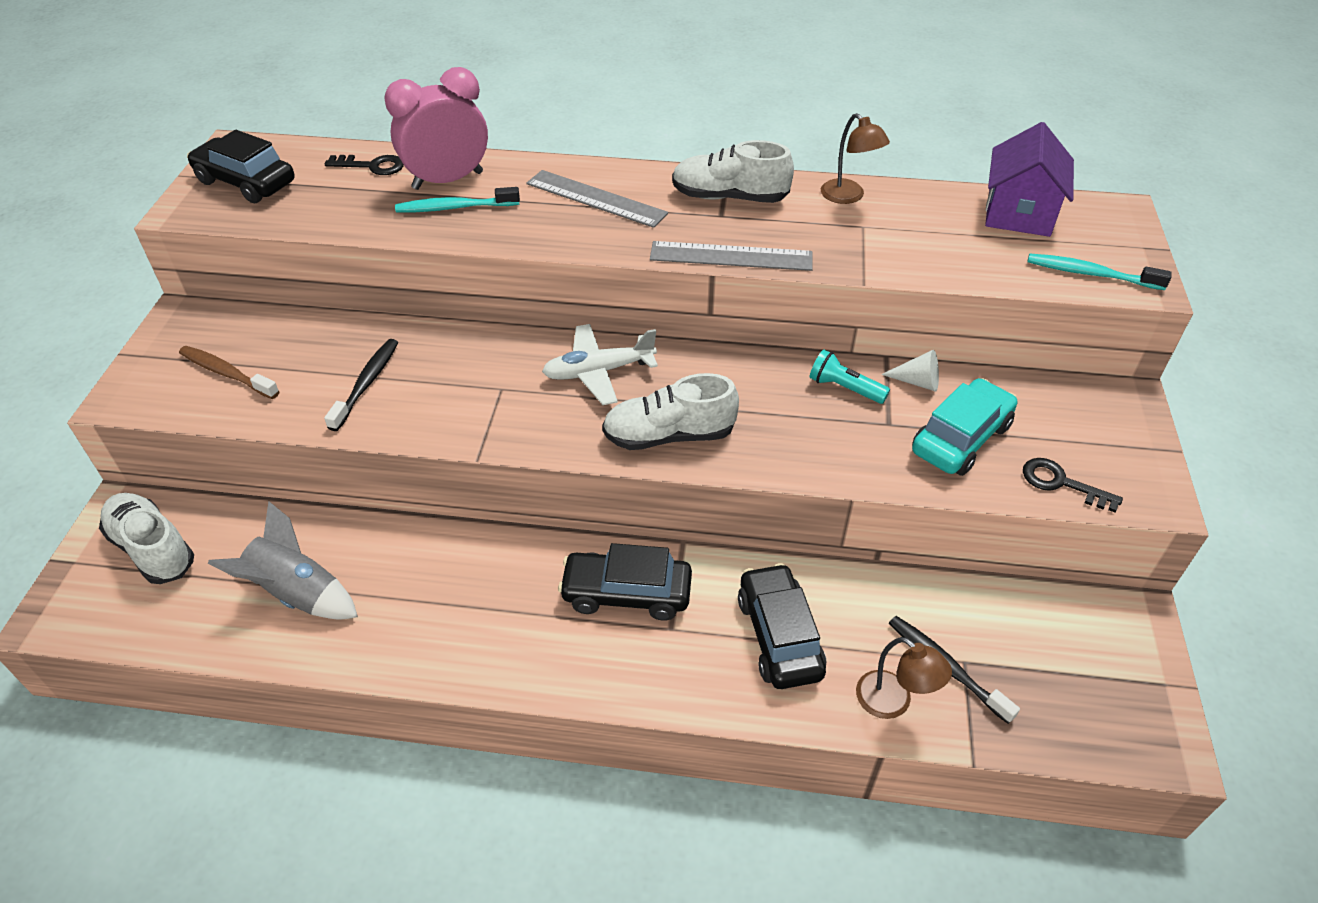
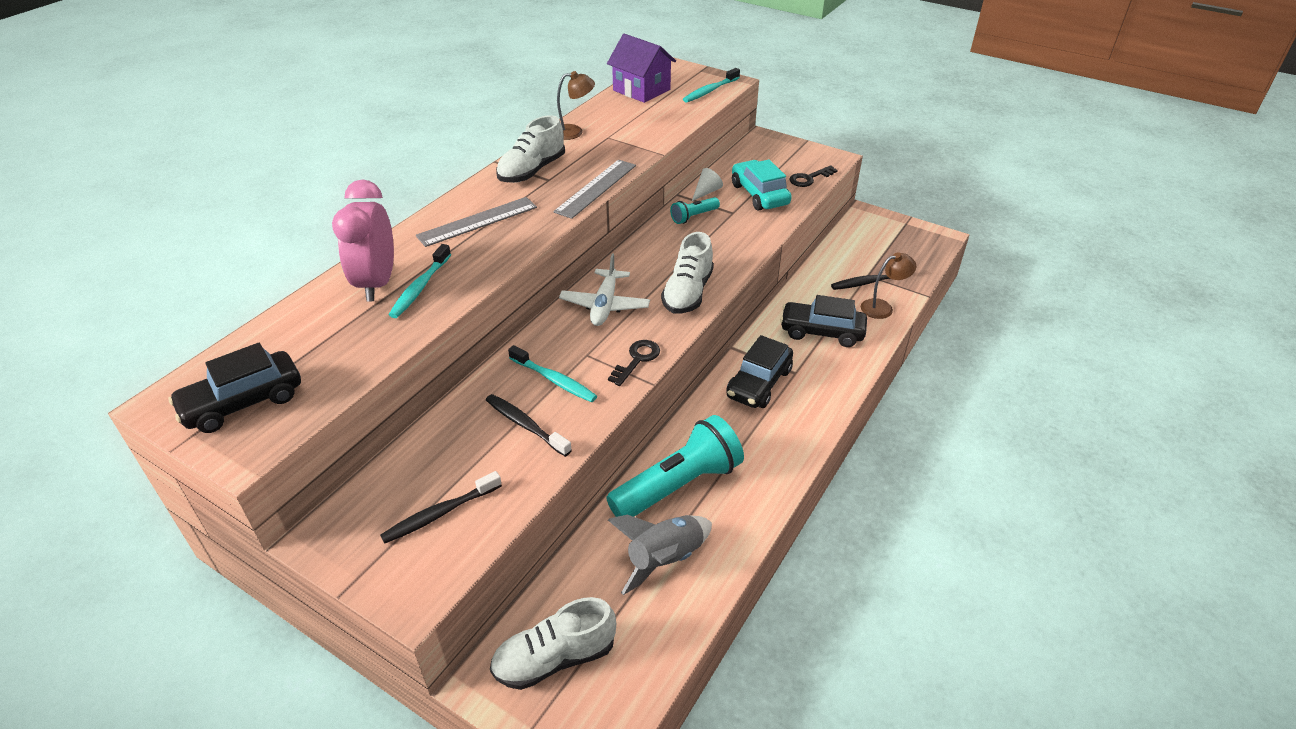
camera: 65 degrees left, 5 degrees down
(227, 373) = (440, 513): brown toothbrush -> black toothbrush
(372, 166) = (307, 319): black key -> black key (637, 360)
(411, 569) = (678, 485): none -> turquoise flashlight
(446, 379) = (554, 380): none -> turquoise toothbrush

